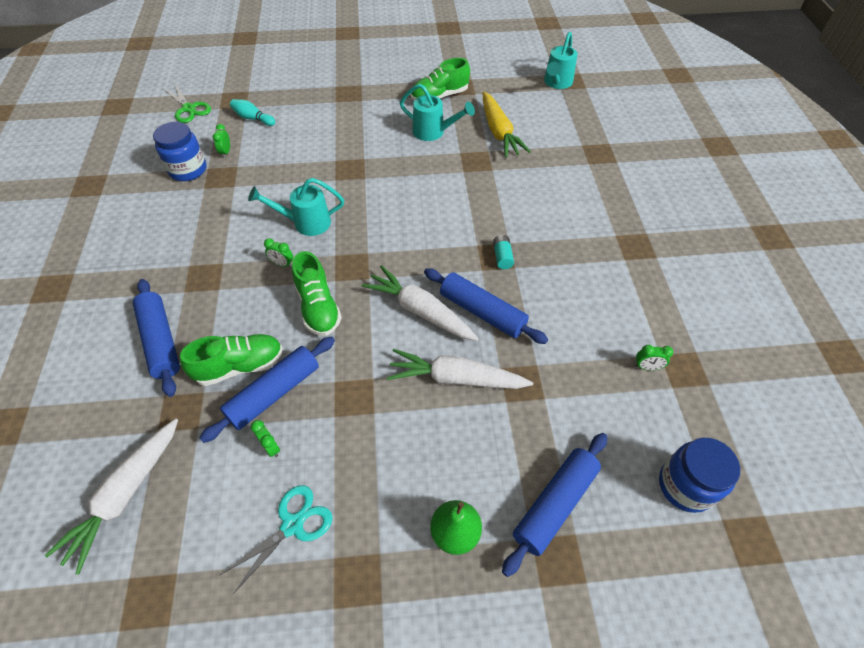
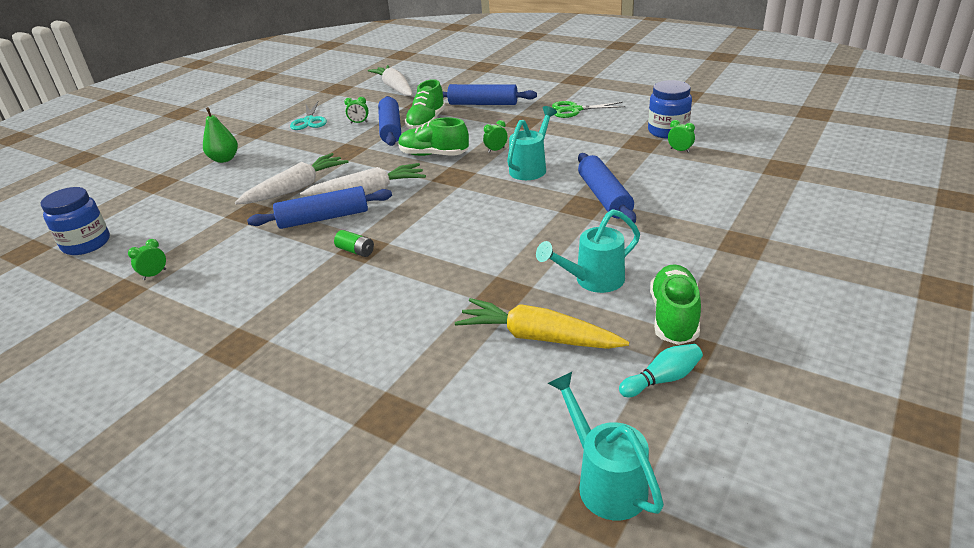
camera: 130 degrees right, 20 degrees down
(189, 108) = (781, 143): green scissors -> green scissors (575, 110)
(253, 118) = (732, 172): turquoise bowling pin -> turquoise bowling pin (662, 379)
(502, 257) = (356, 251): turquoise battery -> green battery
(555, 505) = (174, 193): blue rolling pin -> blue rolling pin (604, 197)

